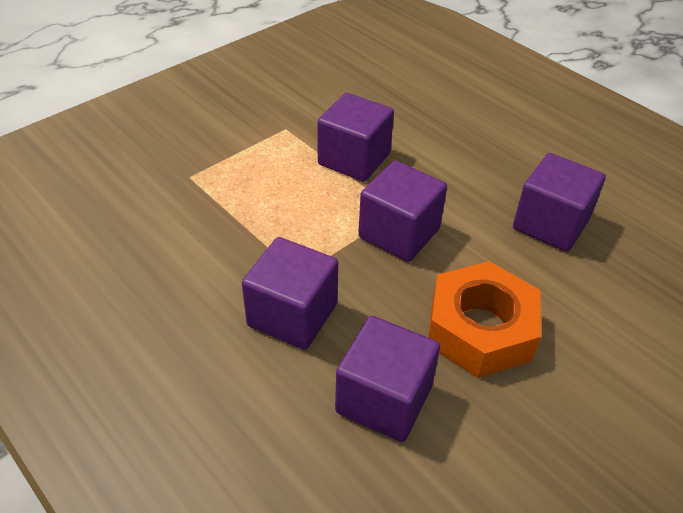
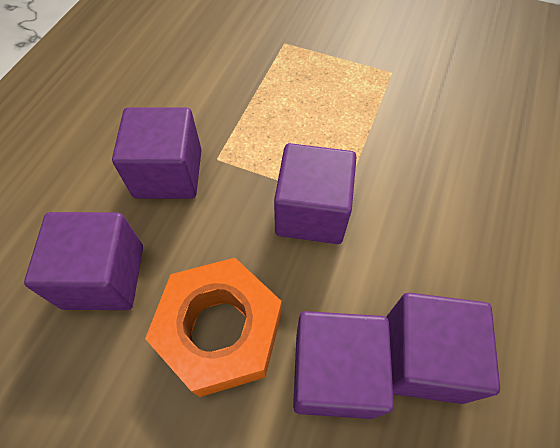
camera: 65 degrees right, 15 degrees up
(354, 159) = (390, 137): purple cube -> purple cube (334, 373)

